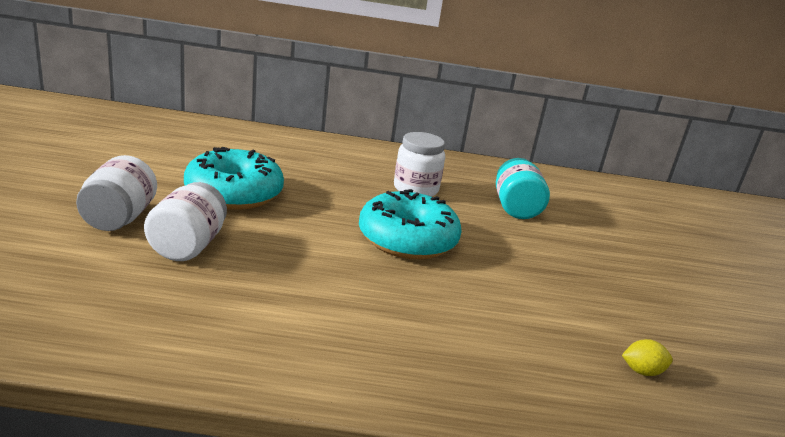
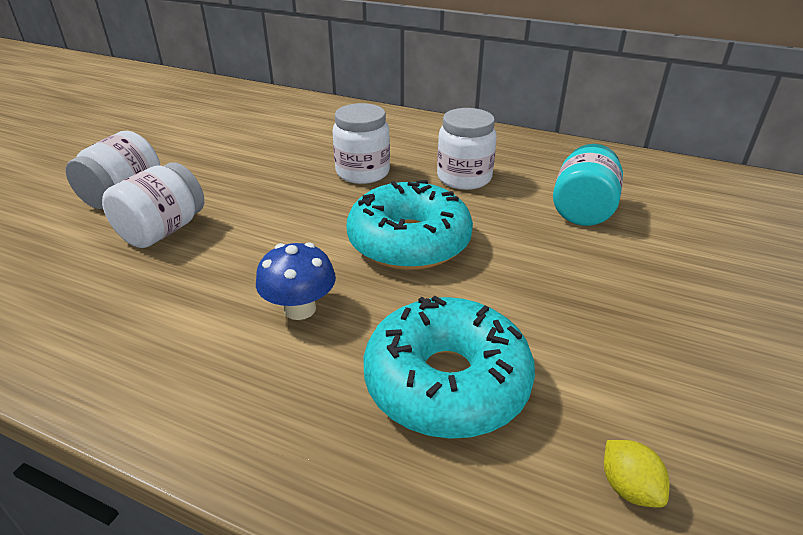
camera: 25 degrees right, 10 degrees up
(234, 193) = (254, 174): turquoise donut -> turquoise donut (446, 382)
(330, 188) = (362, 172): none -> white jar
(359, 295) = (300, 309): none -> blue mushroom
(642, 371) = (628, 487): yellow lemon -> yellow lemon turned 45 degrees clockwise

